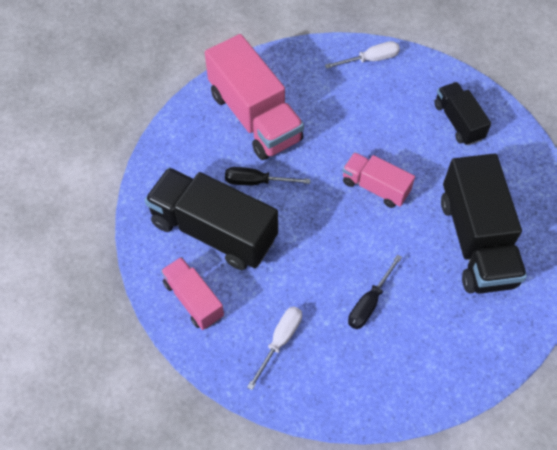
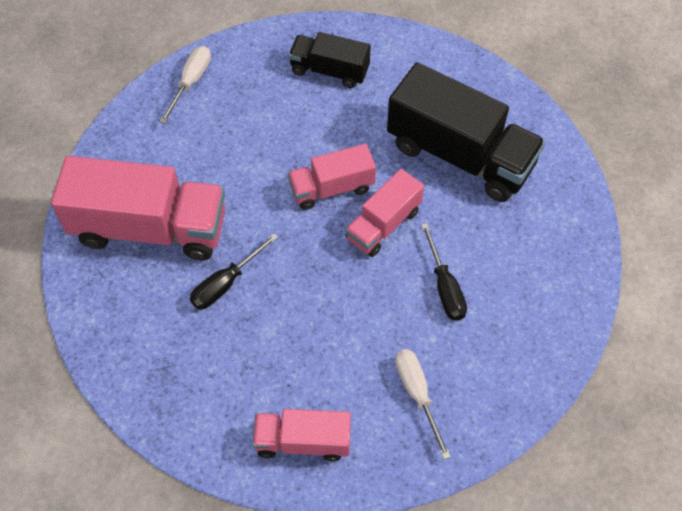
camera: 50 degrees left, 0 degrees up
(214, 231) = (243, 364): black truck -> none
(378, 235) = (383, 224): none -> pink truck

